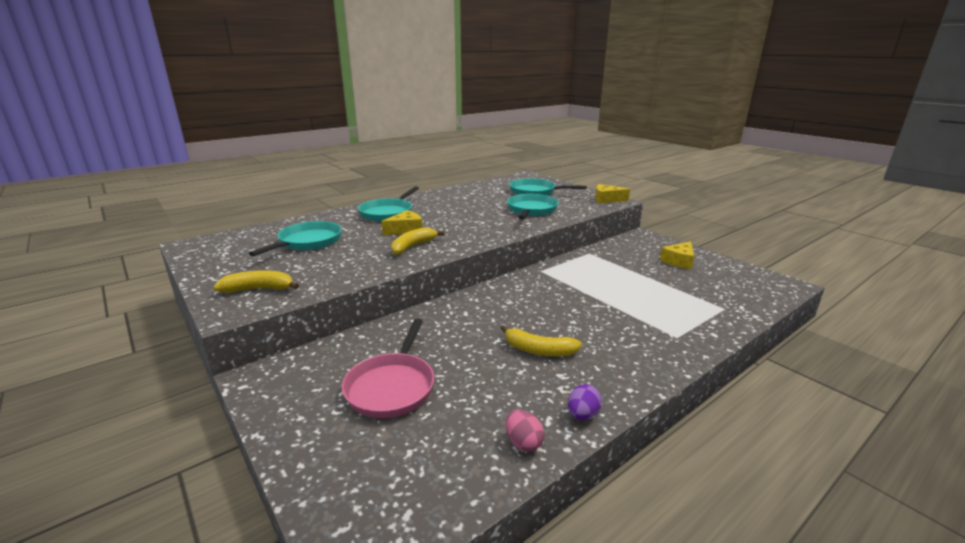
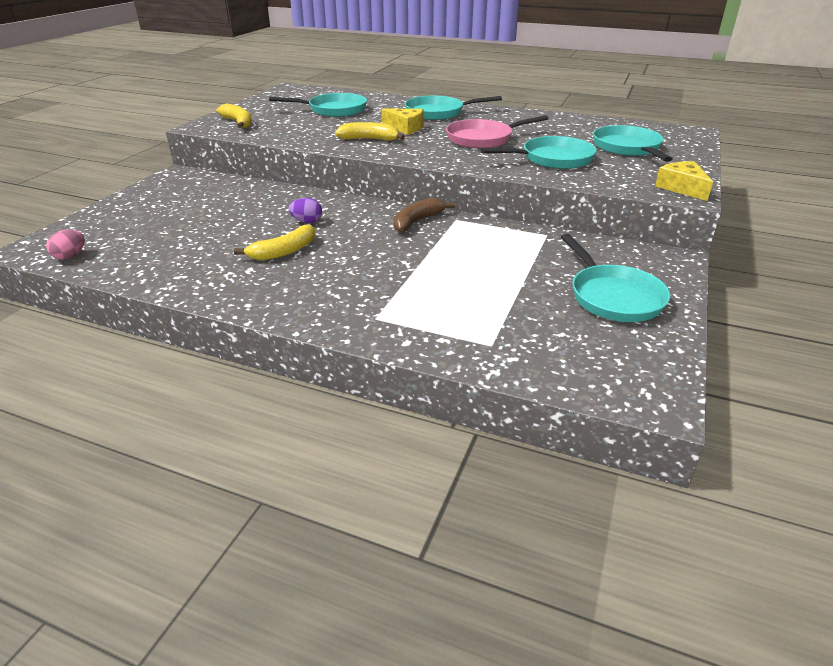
camera: 60 degrees right, 10 degrees up
(392, 386) = (191, 212): pink pan -> pink pan (483, 139)
(523, 443) = (146, 272): pink egg -> pink egg (70, 256)
(531, 283) = (417, 221): none -> brown banana
(538, 350) = (284, 251): yellow banana -> yellow banana turned 120 degrees counterclockwise
(582, 415) = (194, 289): purple egg -> purple egg (307, 221)
(679, 261) = (613, 296): yellow cheese -> turquoise pan

